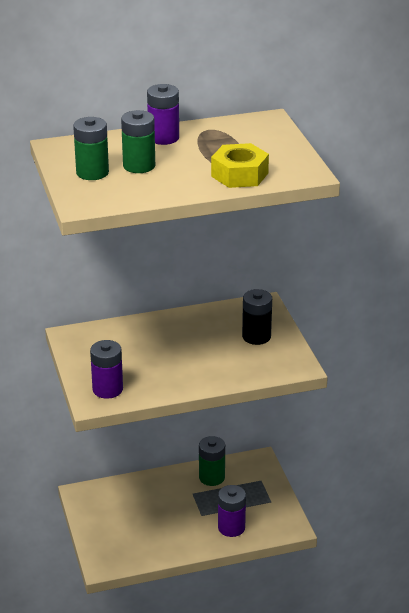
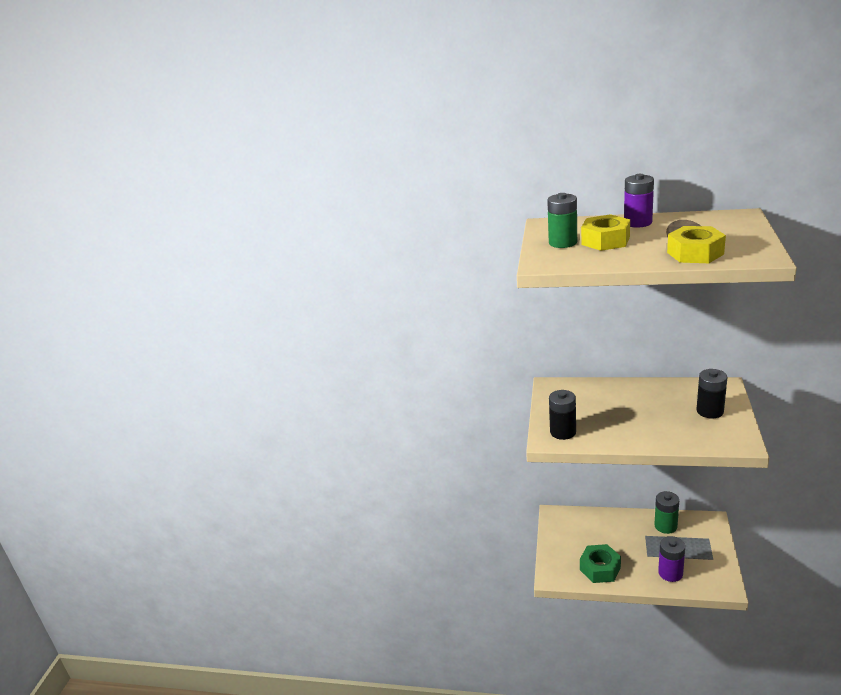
camera: 30 degrees right, 5 degrees down
(107, 389) = (563, 432): purple battery -> black battery
(139, 166) = (605, 241): green battery -> yellow nut
(154, 542) = (600, 568): none -> green nut

